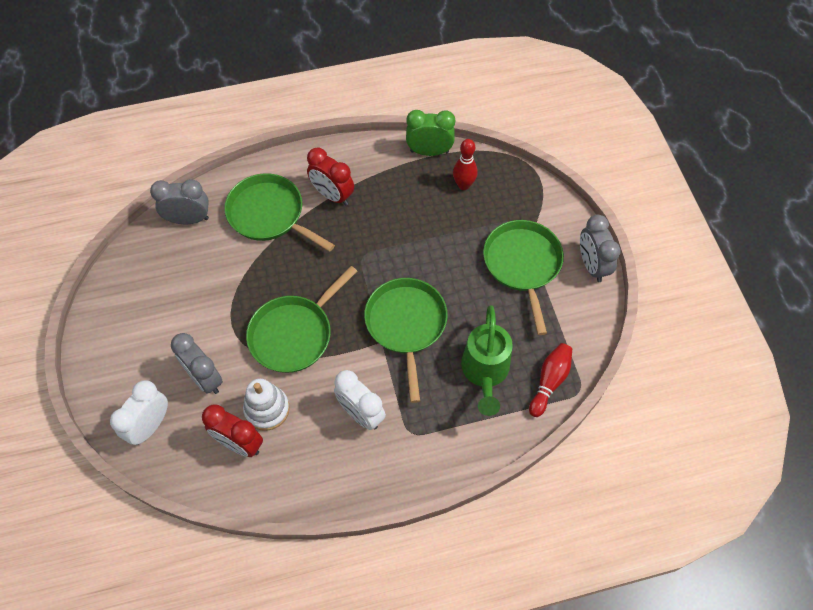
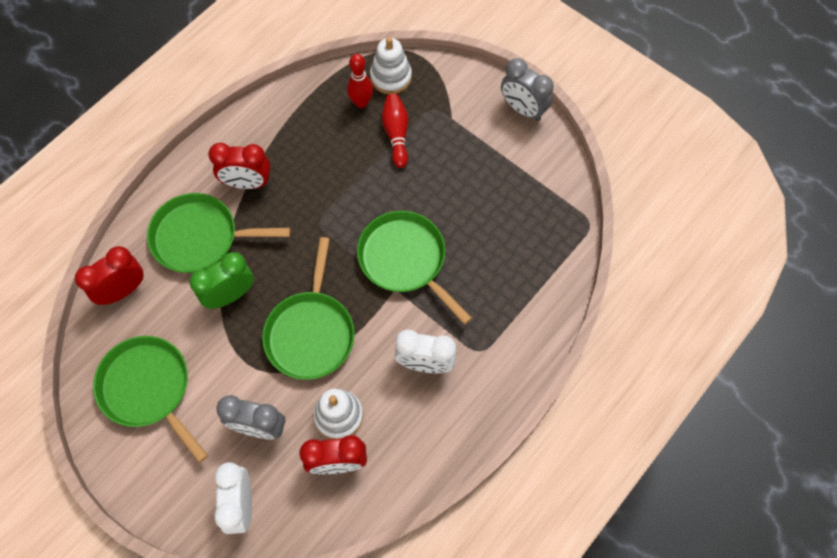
camera: 35 degrees left, 5 degrees up
(188, 219) = (123, 290): grey clock -> red clock
(429, 151) = (307, 89): green clock -> green clock (230, 295)
(485, 372) = (503, 258): green watering can -> none
(501, 179) = (391, 77): none -> white stacking toy
(523, 264) = (465, 144): green pan -> green pan (148, 388)
(549, 381) = (560, 231): red bowling pin -> red bowling pin (396, 134)

